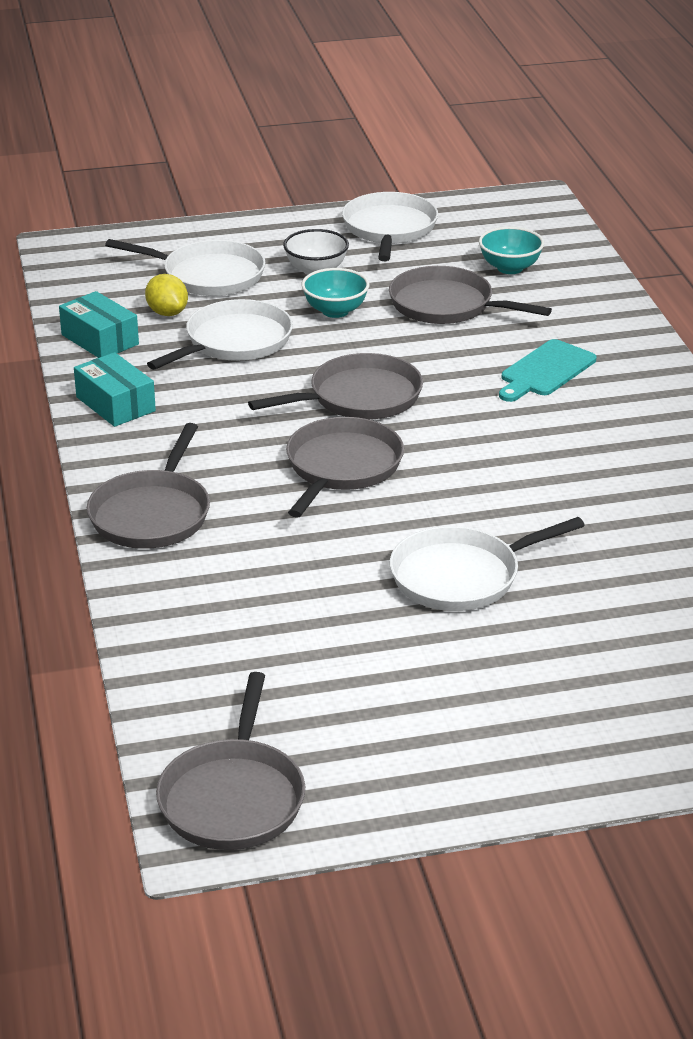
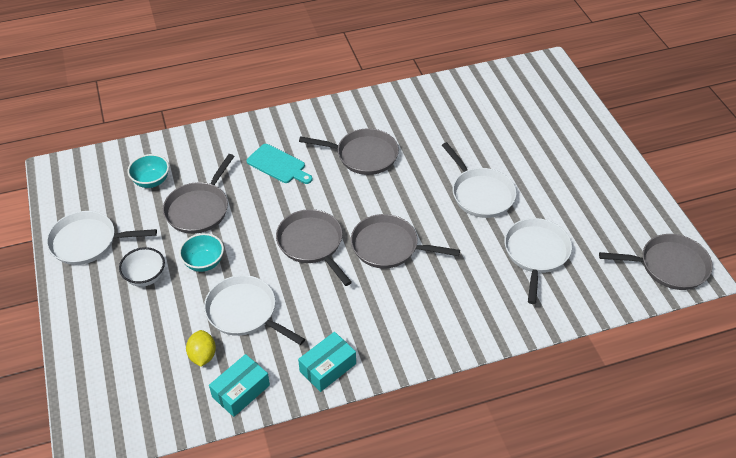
camera: 95 degrees left, 15 degrees up
(152, 514) = (450, 329): grey pan -> grey pan (363, 155)
(167, 313) = (202, 355): yellow lemon -> yellow lemon turned 60 degrees counterclockwise
(208, 275) = (147, 338): white pan -> white pan (536, 253)

